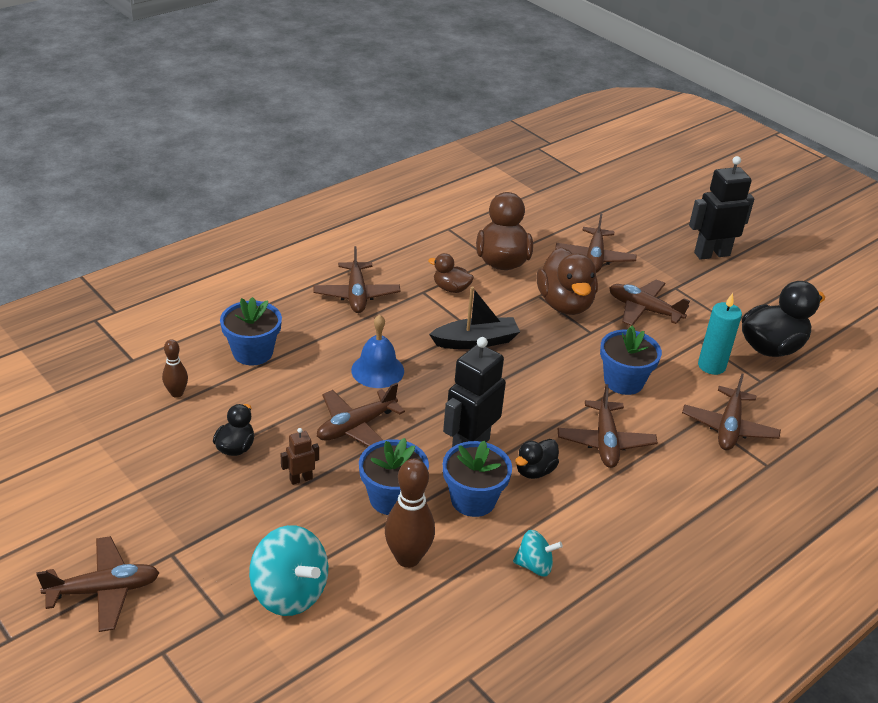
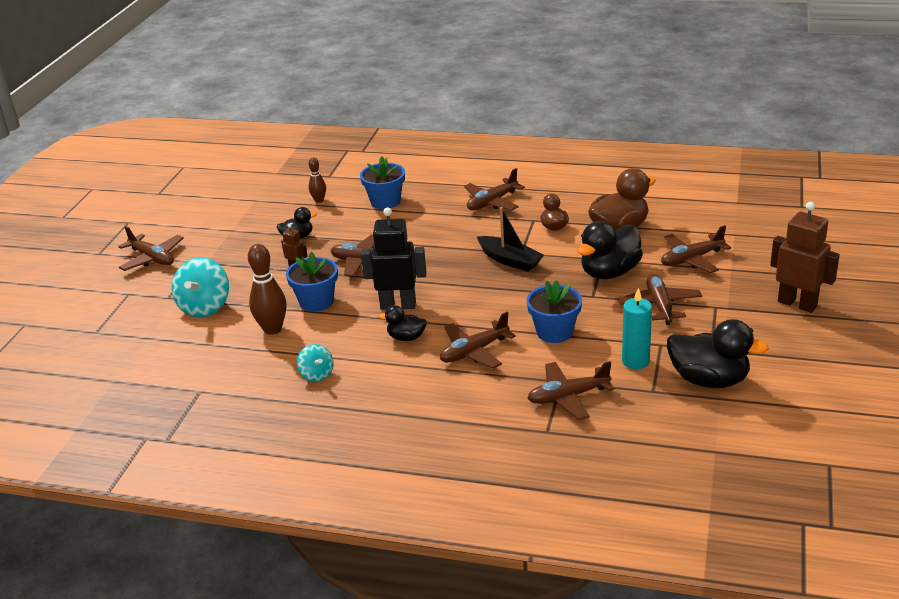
camera: 60 degrees right, 5 degrees down
(377, 370) = (427, 243): blue bell -> none
(473, 500) = (350, 328): blue flower pot -> none
(565, 304) = (609, 272): brown duck -> black duck
(711, 254) = (797, 304): black robot -> brown robot

